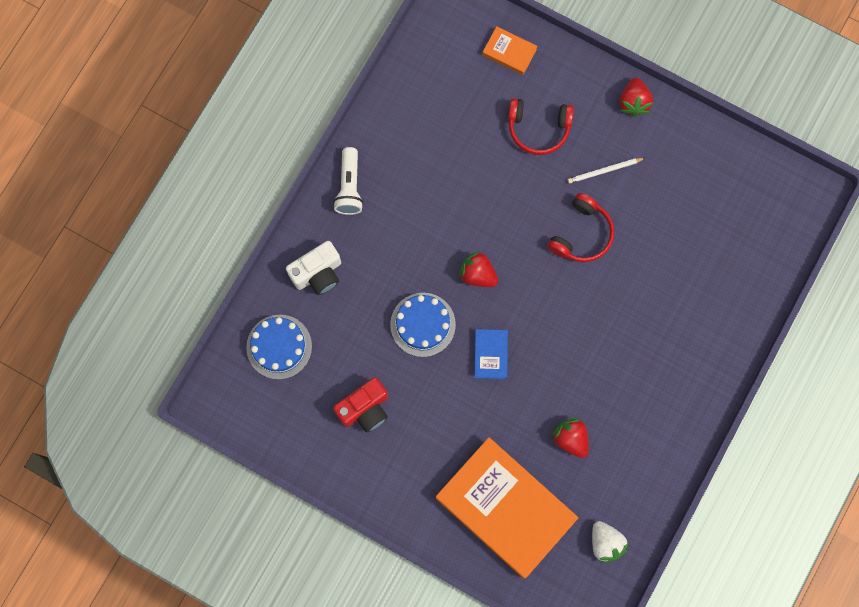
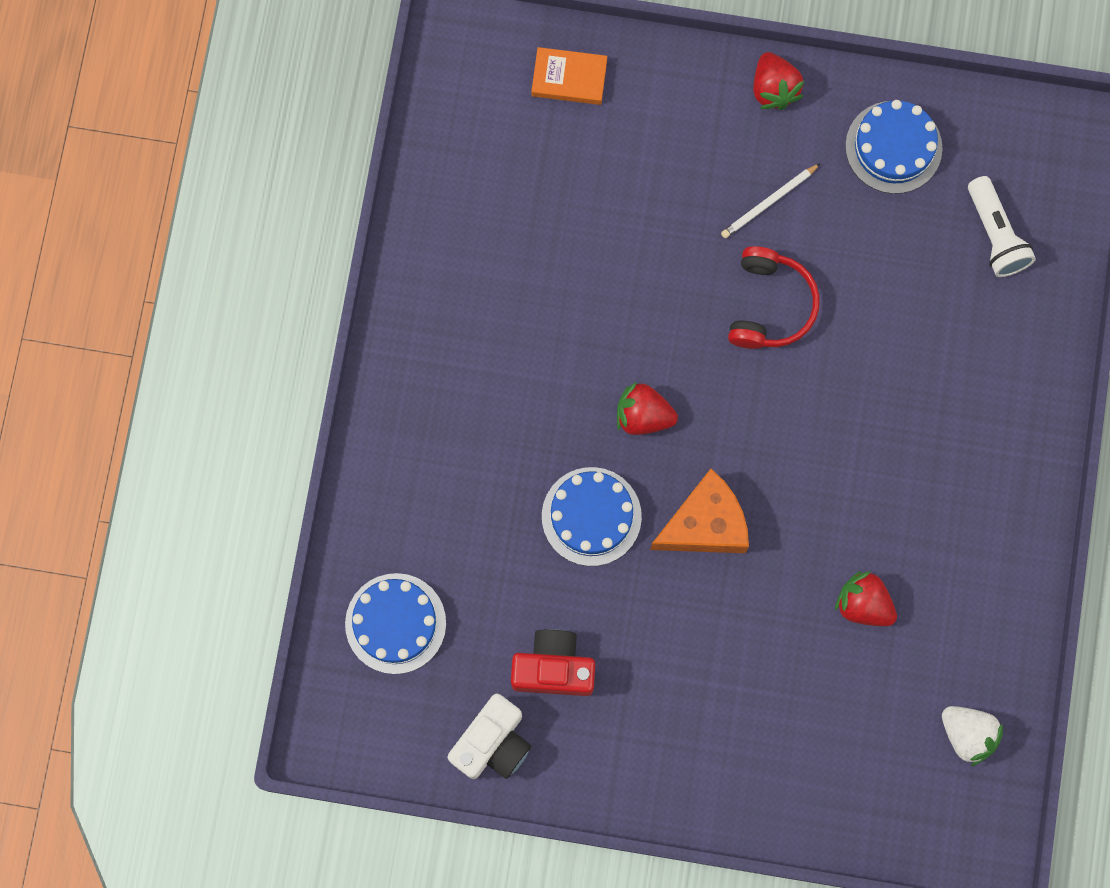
camera: 20 degrees left, 0 degrees up
(318, 273) = (412, 496): white camera -> white camera (492, 743)
(349, 187) = (411, 354): white flashlight -> white flashlight (995, 235)
(365, 409) = (553, 668): red camera -> red camera turned 120 degrees counterclockwise
(490, 354) = (704, 524): blue book -> orange cheese
(505, 508) = (807, 737): orange book -> none
(538, 129) = (652, 175): red headphones -> none
(695, 164) = (893, 147): none -> blue cake

